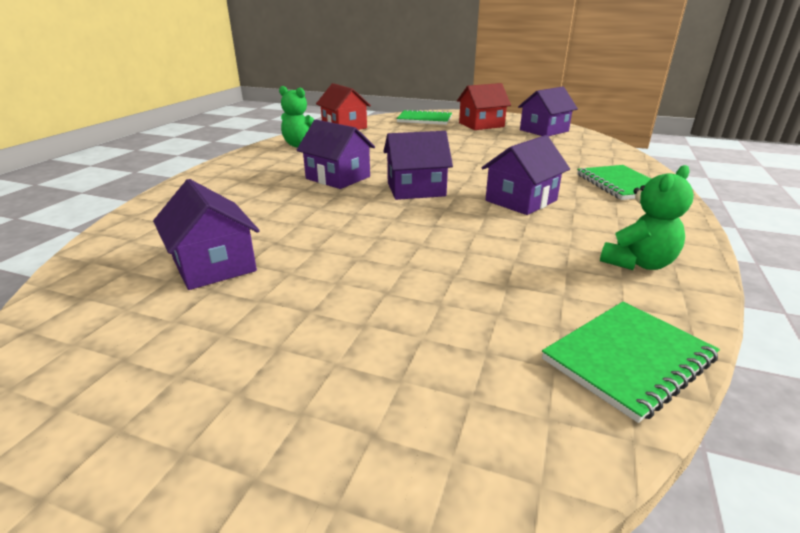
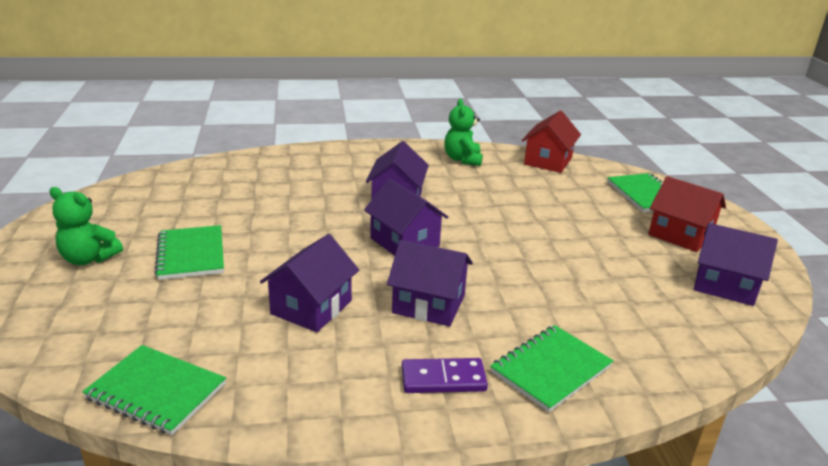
camera: 60 degrees right, 0 degrees up
(214, 265) = (207, 205): purple house -> purple house (311, 307)
(330, 294) = (191, 254): none -> green notebook
(626, 216) = (443, 379): none -> purple domino
(637, 263) = (323, 391): green teddy bear -> green teddy bear (89, 259)

